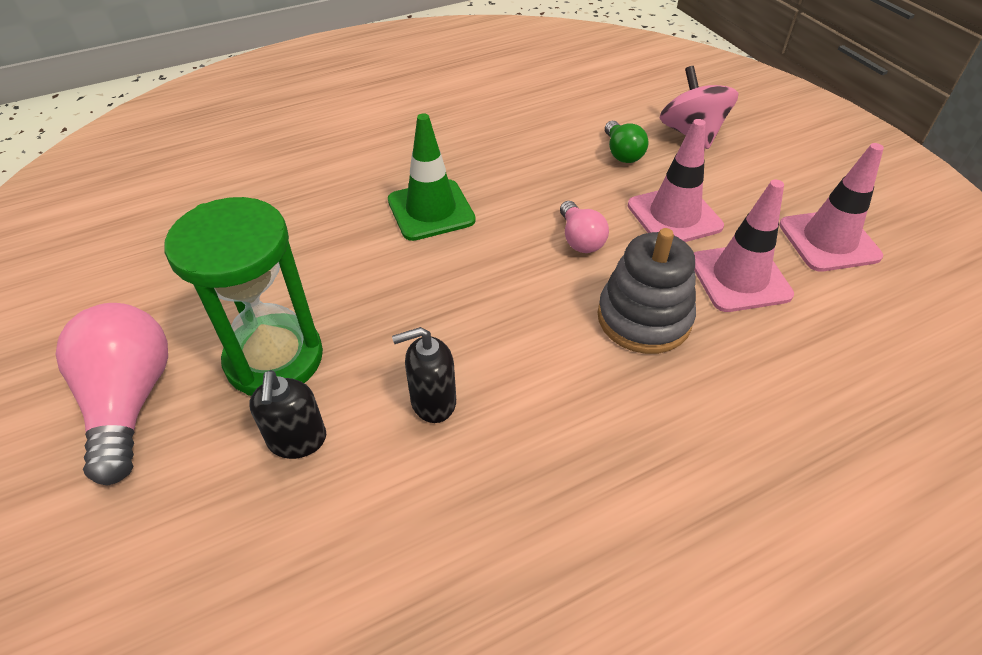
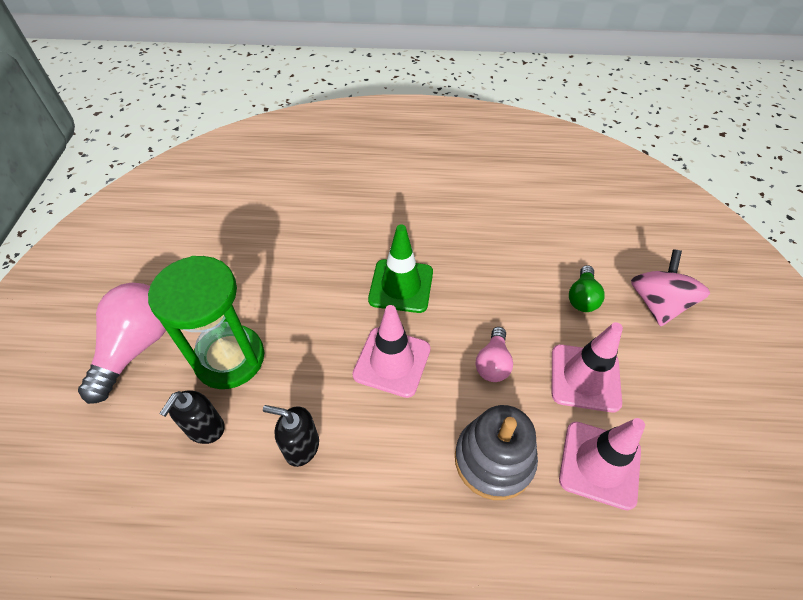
camera: 30 degrees right, 5 degrees up
(828, 241) = (710, 470): pink traffic cone -> pink traffic cone (392, 362)

